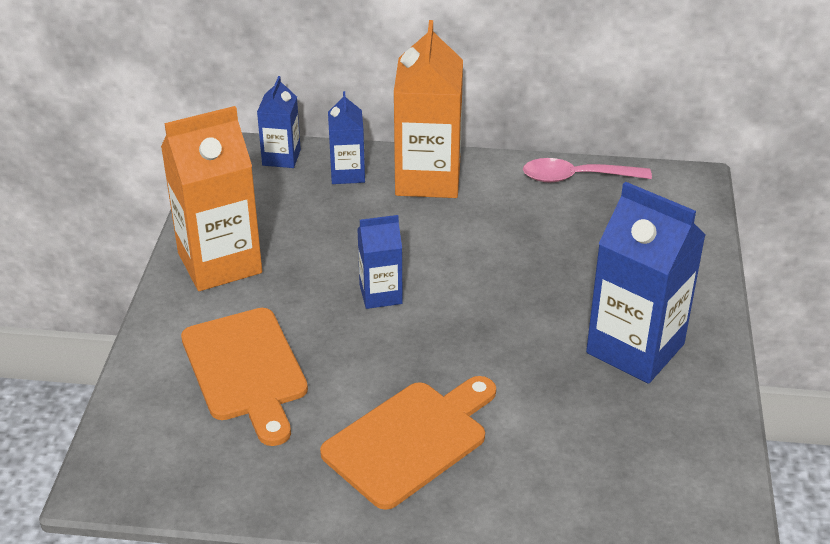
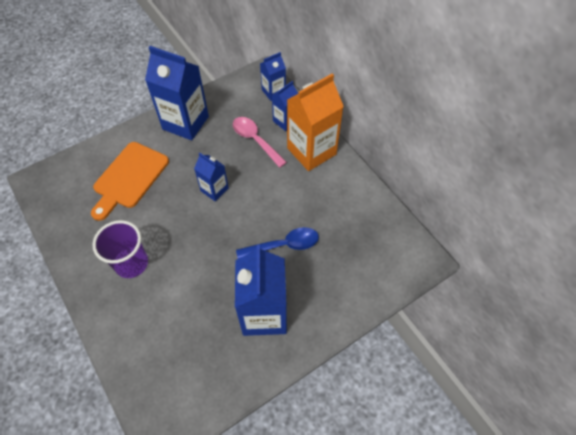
camera: 50 degrees right, 20 degrees up
(219, 263) = (185, 123): orange carton -> blue carton
(410, 440) = (131, 263): orange cutting board -> purple cup
(549, 278) = (284, 245): none -> blue spoon
(576, 177) = (373, 207): pink spoon -> pink spoon (255, 140)

